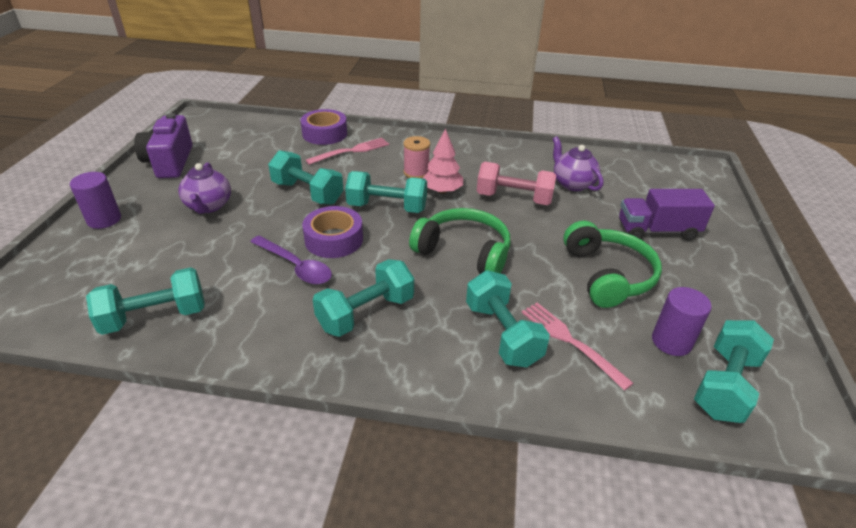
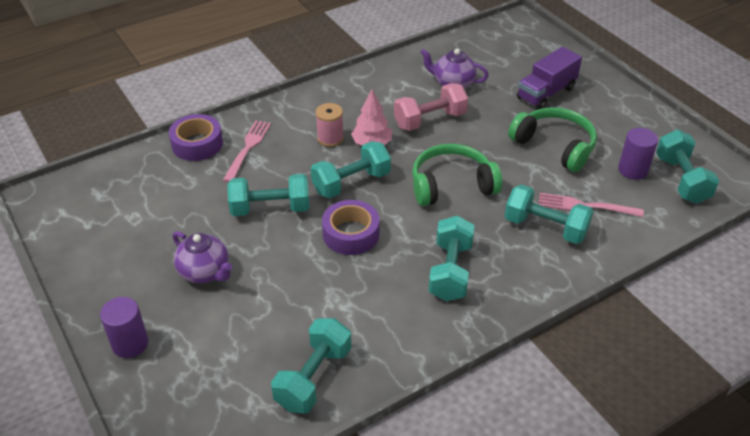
camera: 40 degrees left, 5 degrees up
(170, 162) = (93, 257): purple camera -> none
(295, 266) = (355, 272): purple spoon -> none

